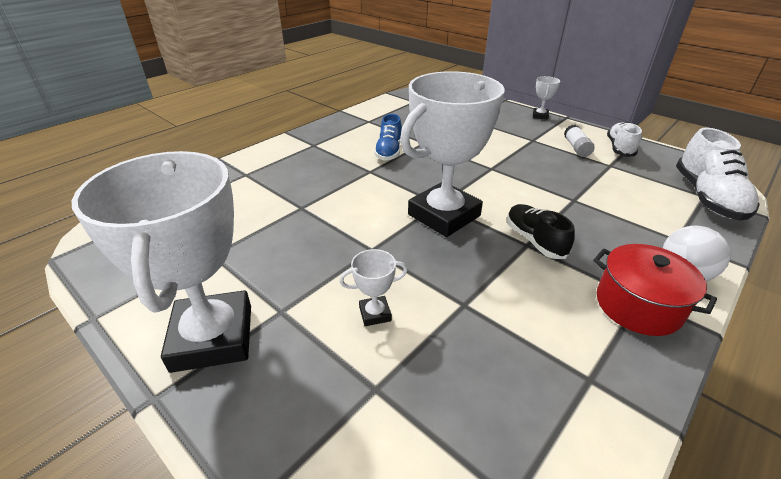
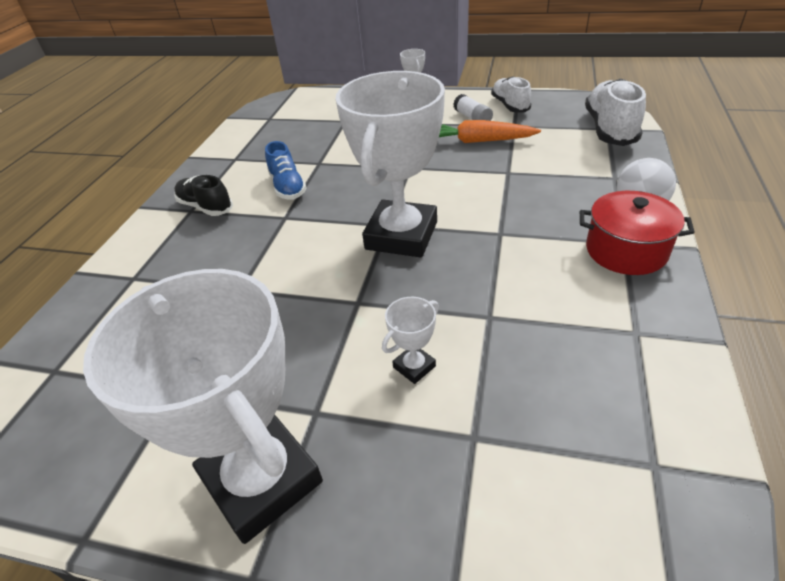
camera: 25 degrees left, 5 degrees up
(534, 240) = (503, 226): black shoe -> black shoe (206, 207)
(567, 167) = (478, 141): none -> orange carrot
(707, 197) = (610, 129): white shoe -> white shoe turned 150 degrees counterclockwise

